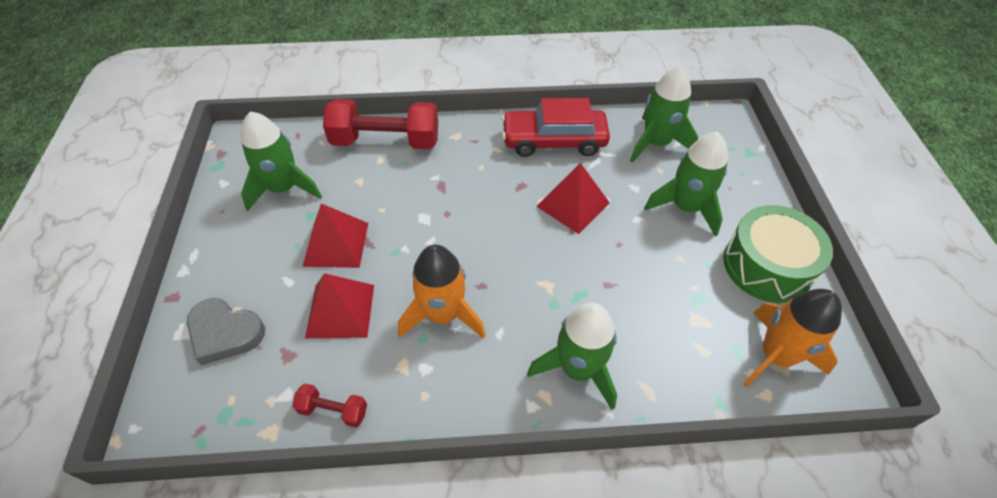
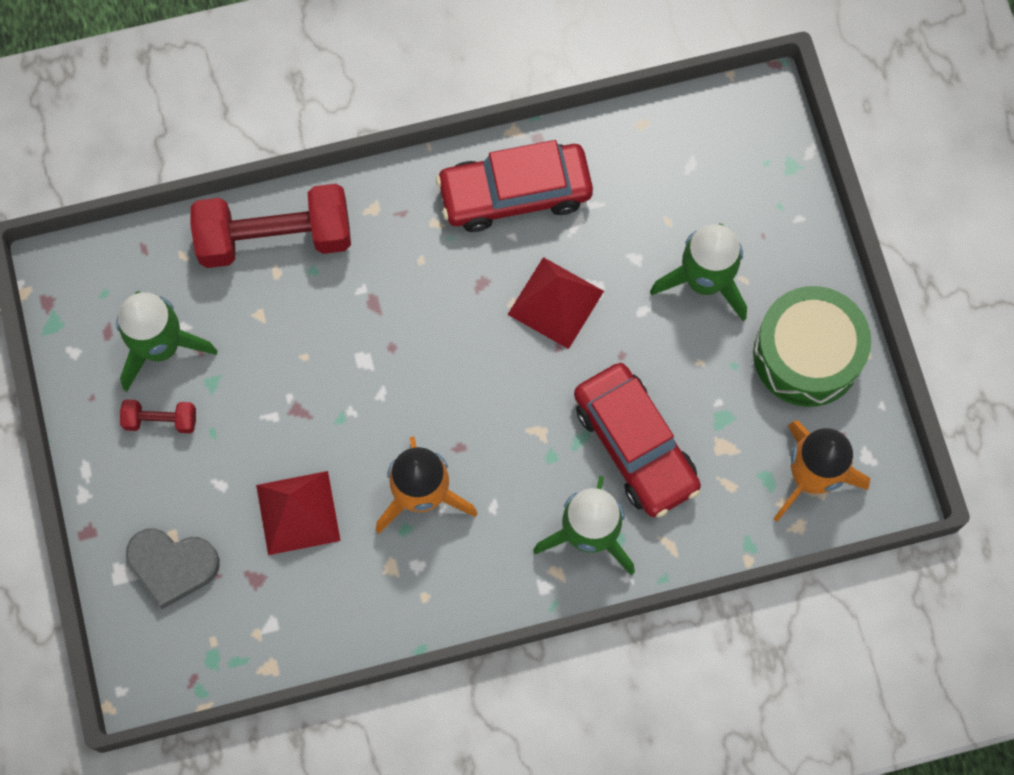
camera: 10 degrees left, 20 degrees up
(333, 410) = (329, 632): red dumbbell -> red dumbbell (160, 420)
(336, 244) = (261, 421): red pyramid -> none
(624, 307) = (635, 445): none -> red car
(656, 143) = (660, 172): green rocket -> none

